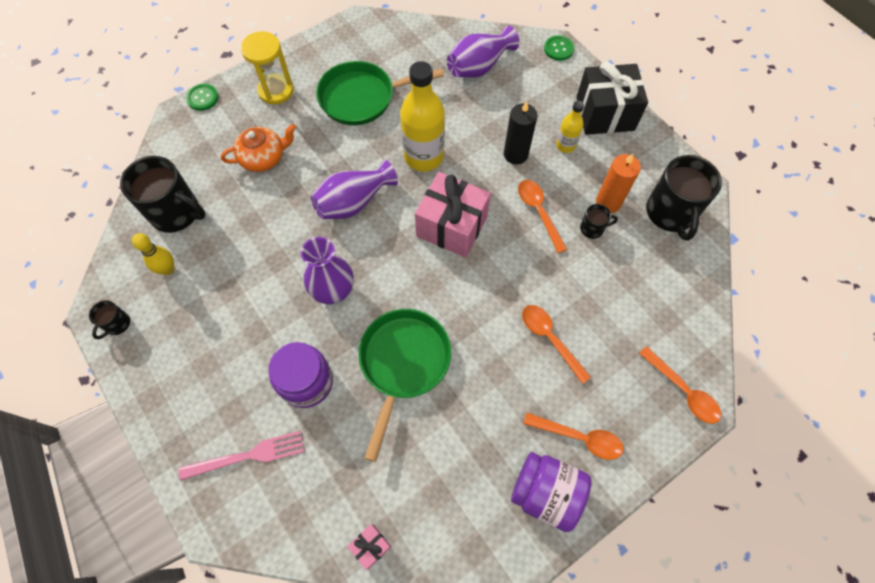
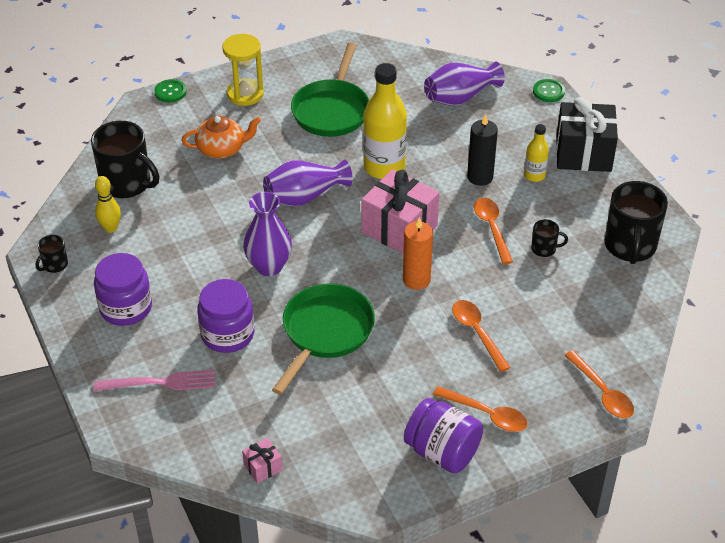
camera: 10 degrees right, 20 degrees down
(198, 366) = (126, 308): none -> purple jar
(362, 97) = (332, 110): green pan -> green pan turned 75 degrees counterclockwise
(608, 202) = (566, 229): orange candle -> orange candle (416, 280)

